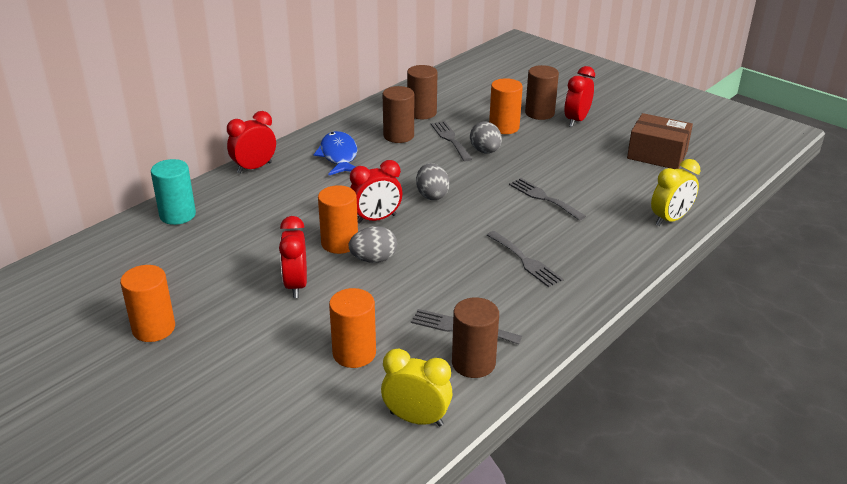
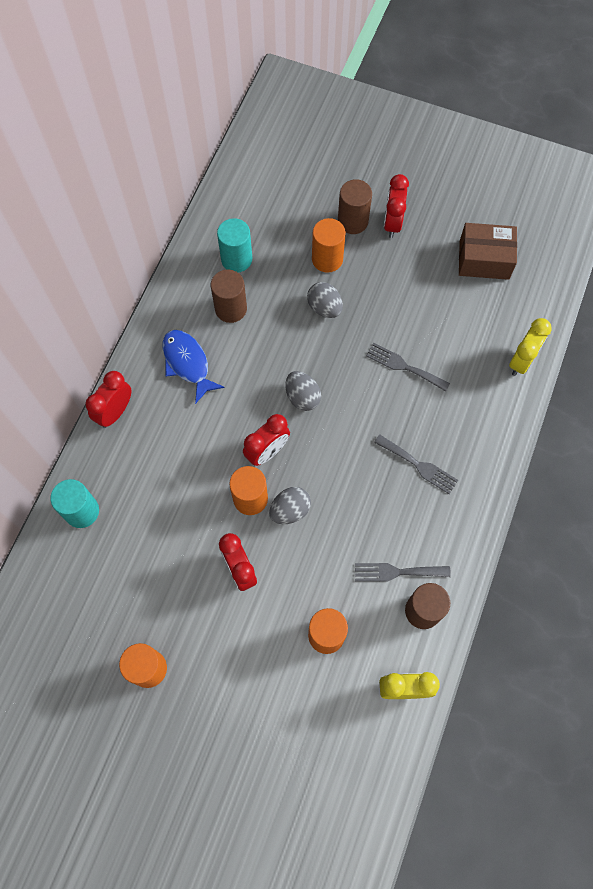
camera: 20 degrees left, 35 degrees up
(422, 113) = (236, 259): brown cylinder -> turquoise cylinder
(450, 139) = (283, 298): grey fork -> none

